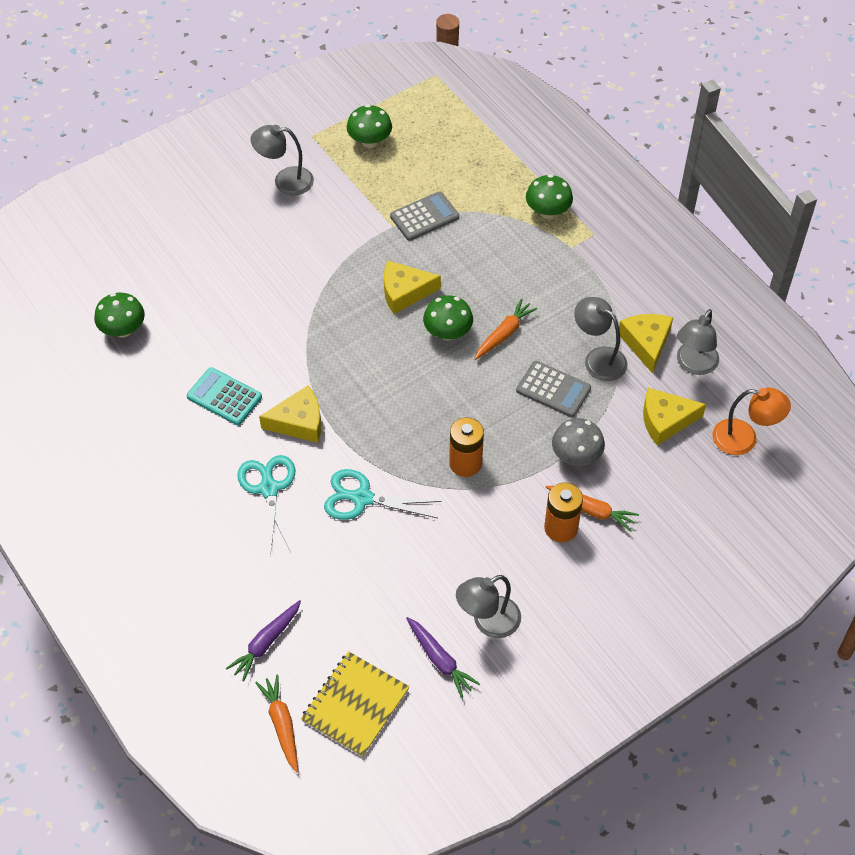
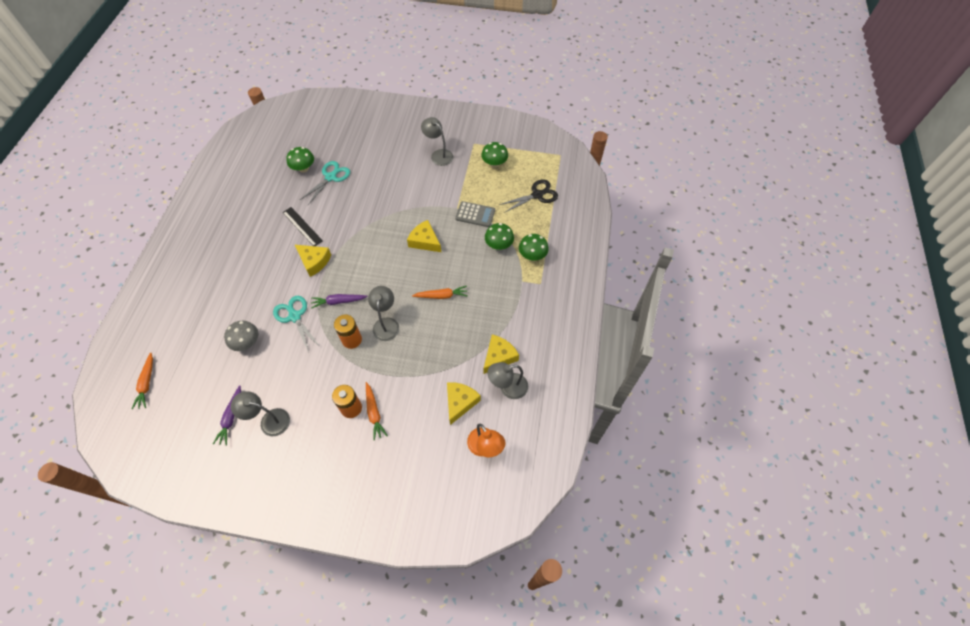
camera: 45 degrees right, 5 degrees up
(224, 397) = (302, 226): turquoise calculator -> black ruler
(266, 643) = (185, 343): purple carrot -> purple carrot (338, 301)
(269, 489) = (268, 279): turquoise scissors -> turquoise scissors (330, 177)
(282, 724) = (147, 383): orange carrot -> orange carrot turned 150 degrees clockwise
(355, 705) = (179, 403): yellow notebook -> none
(448, 332) = (419, 274): green mushroom -> green mushroom (499, 245)
(467, 141) = (537, 195): none -> black scissors
(553, 389) = (430, 340): grey calculator -> none
(576, 456) = (400, 381): grey mushroom -> grey mushroom (247, 342)
(598, 358) = (468, 344): grey lamp -> grey lamp (386, 324)
(665, 420) = (460, 402): yellow cheese -> yellow cheese turned 75 degrees clockwise

